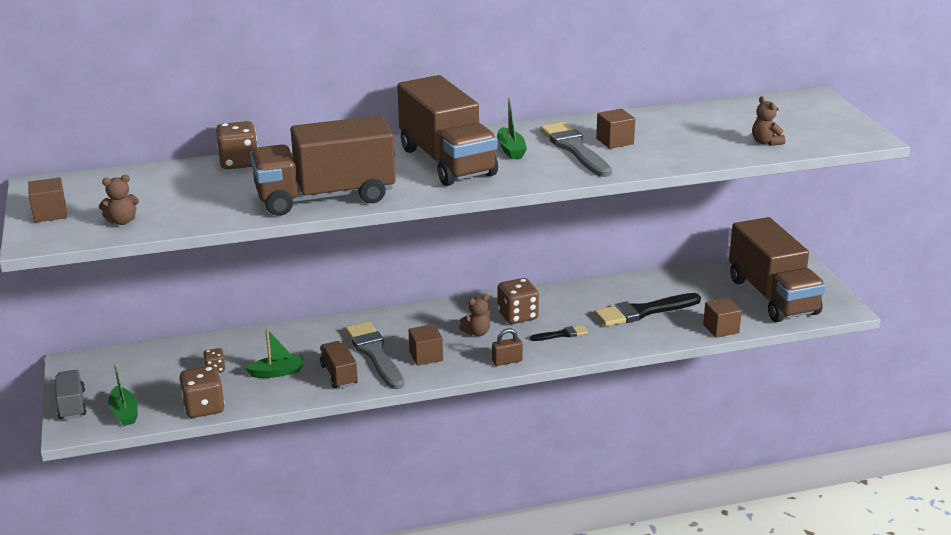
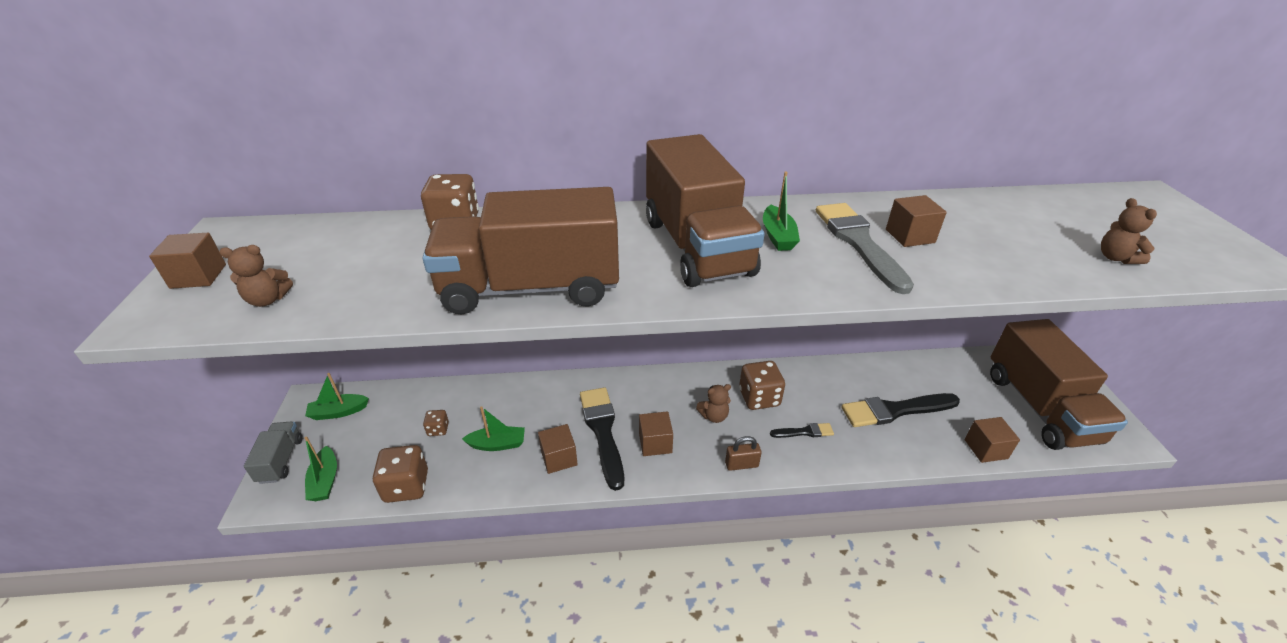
camera: 10 degrees right, 10 degrees up
(108, 368) = (338, 412): none -> green boat
(339, 375) = (559, 458): brown truck -> brown cube
(374, 354) = (602, 431): grey brush -> black brush

